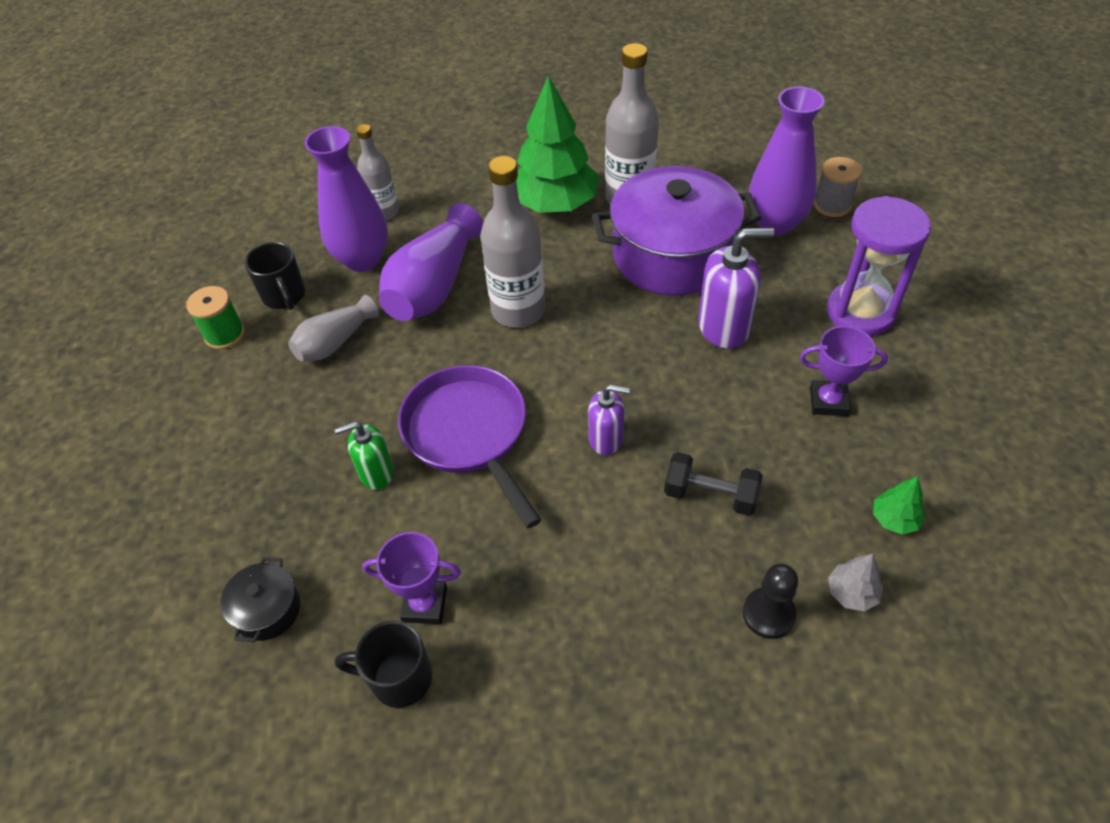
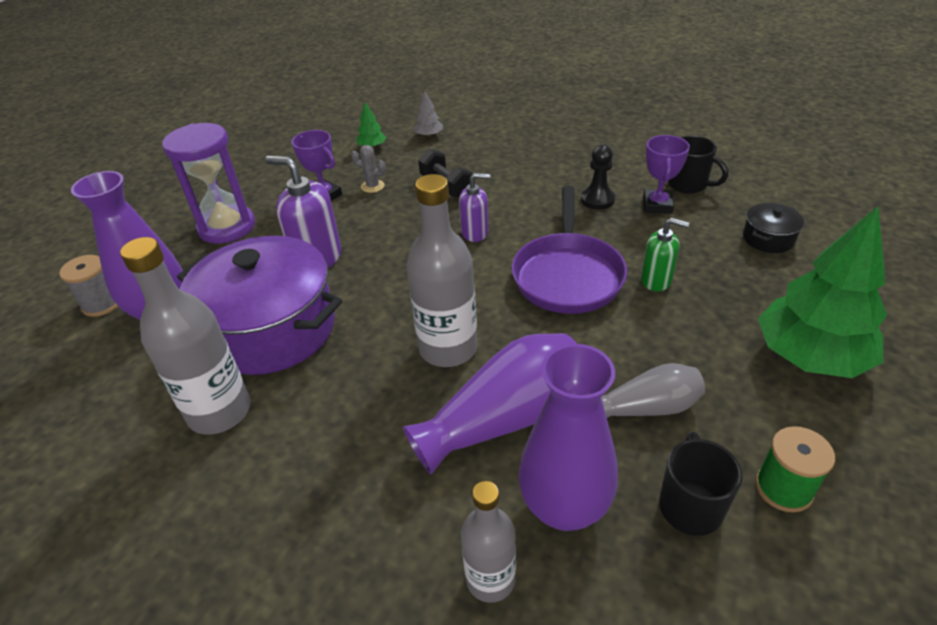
camera: 145 degrees left, 10 degrees down
(424, 604) = (657, 205): purple trophy -> purple trophy turned 60 degrees clockwise
(555, 204) = (291, 452): green tree -> green tree (810, 356)
(606, 439) = (475, 233): purple soap dispenser -> purple soap dispenser turned 135 degrees clockwise
(768, 614) = (475, 142): black pawn -> black pawn (597, 200)
(796, 446) = (372, 186): none -> grey cactus

